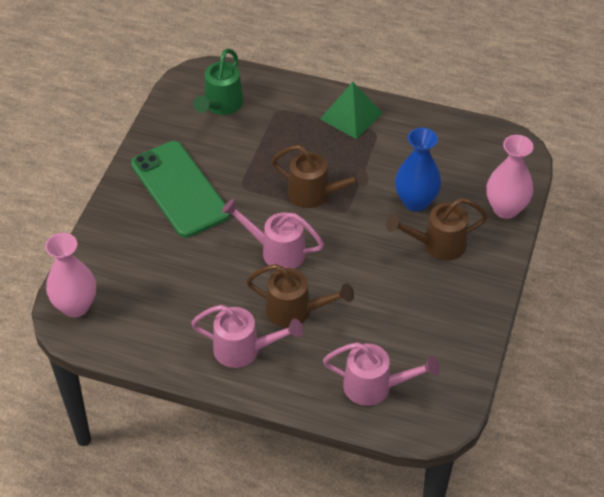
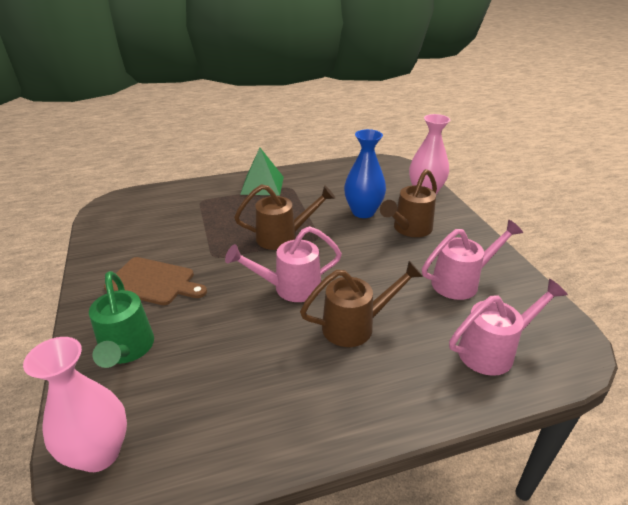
camera: 35 degrees left, 15 degrees down
(179, 189) = (153, 282): green phone -> brown cutting board
(221, 105) = (148, 214): green watering can -> green watering can (126, 350)
(244, 350) = (343, 388): pink watering can -> pink watering can (461, 282)

